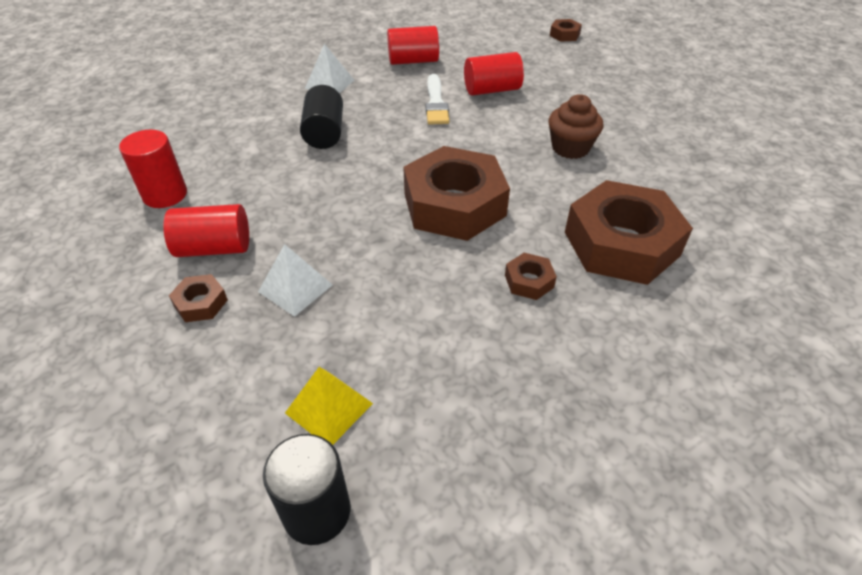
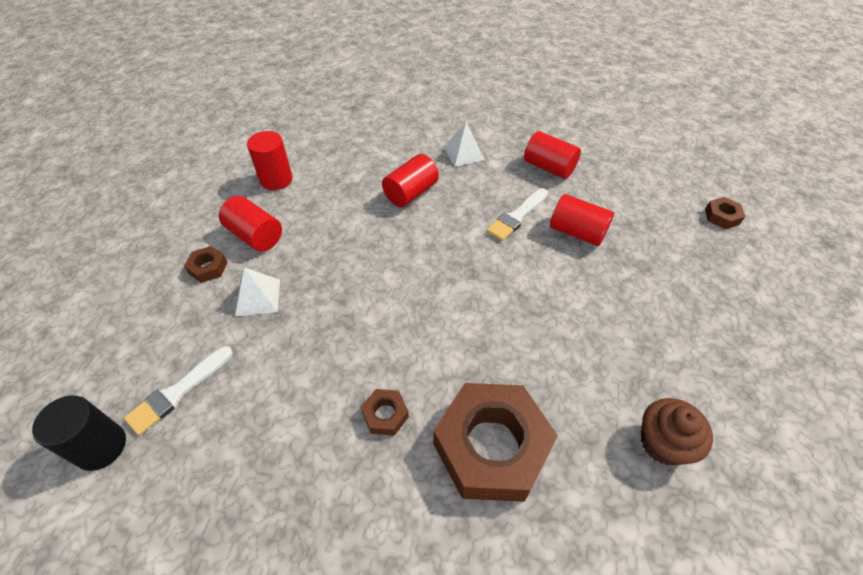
camera: 45 degrees right, 5 degrees up
(324, 133) = (411, 193): black cylinder -> red cylinder
(329, 408) = (178, 391): yellow pyramid -> white brush
(454, 204) = (418, 312): brown nut -> none
(570, 148) = (570, 330): brown cupcake -> brown cupcake (663, 443)

